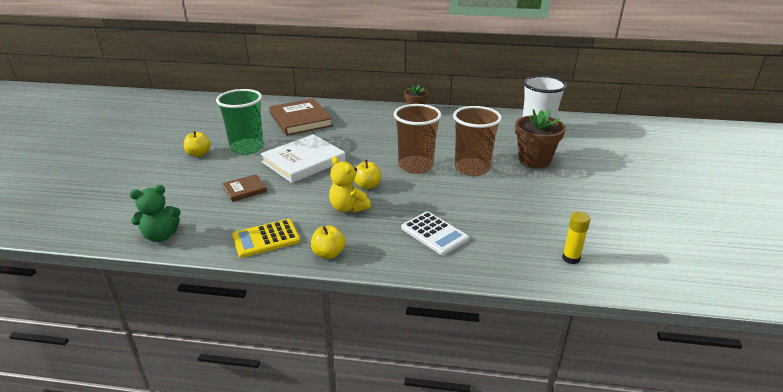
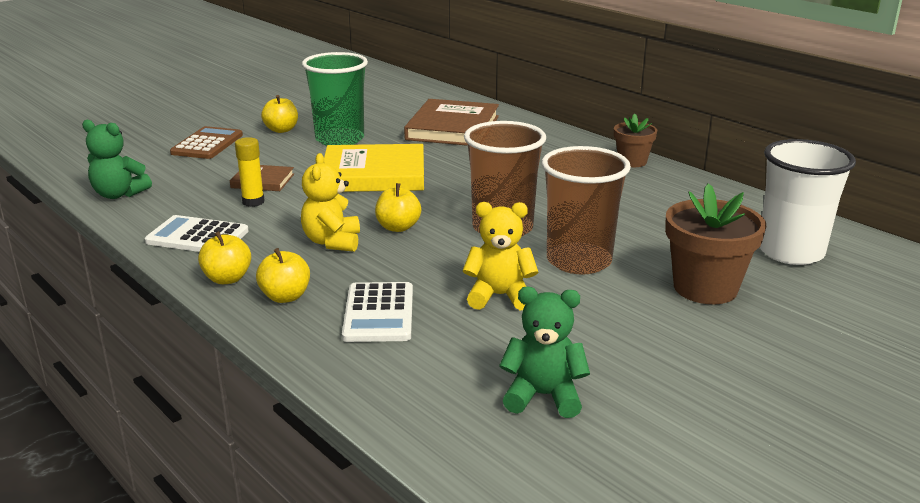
camera: 40 degrees right, 5 degrees down
(163, 180) = (207, 144): none -> brown calculator
(266, 239) = (197, 236): yellow calculator -> white calculator
(303, 161) = (374, 174): white book -> yellow book
(376, 248) = (285, 297): none -> yellow apple
(469, 200) = (499, 296): none -> yellow teddy bear
(556, 236) = (543, 396): none -> green teddy bear
(571, 258) = (508, 433): yellow glue stick -> yellow glue stick (253, 202)

